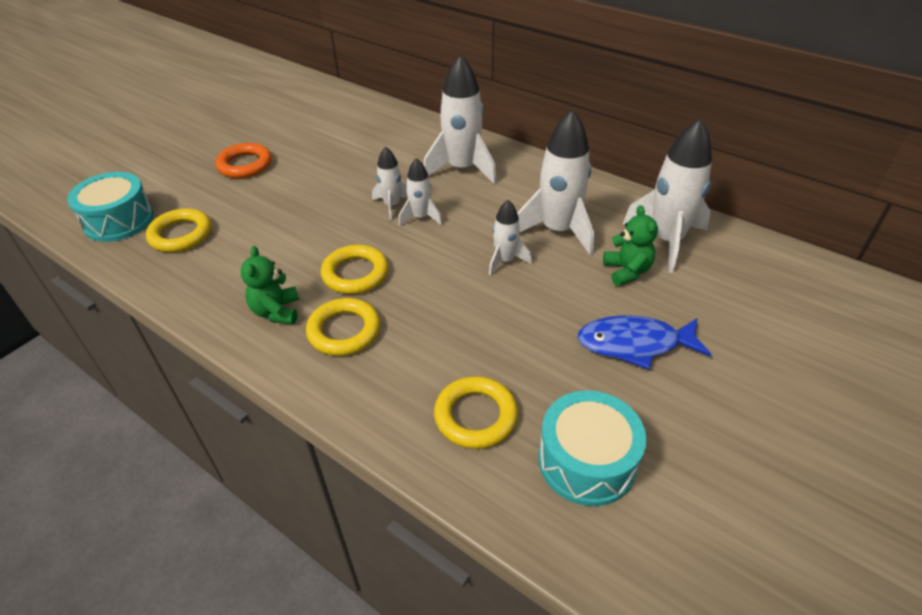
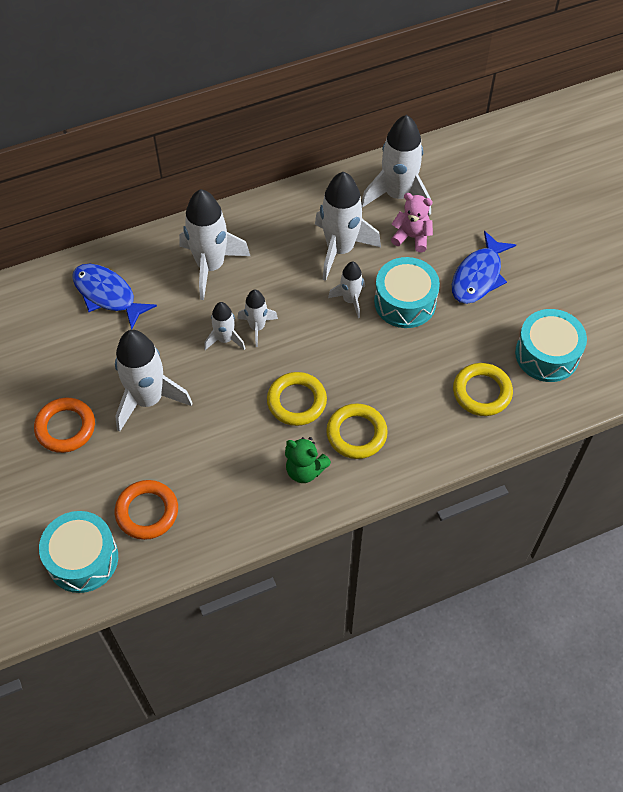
camera: 60 degrees left, 15 degrees up
(181, 235) = (147, 512): yellow ring -> orange ring
(298, 191) = (148, 399): none -> white rocket
(386, 135) = (107, 295): none -> blue fish
(540, 299) = (405, 302): none -> turquoise drum
(627, 271) = (412, 237): green teddy bear -> pink teddy bear

